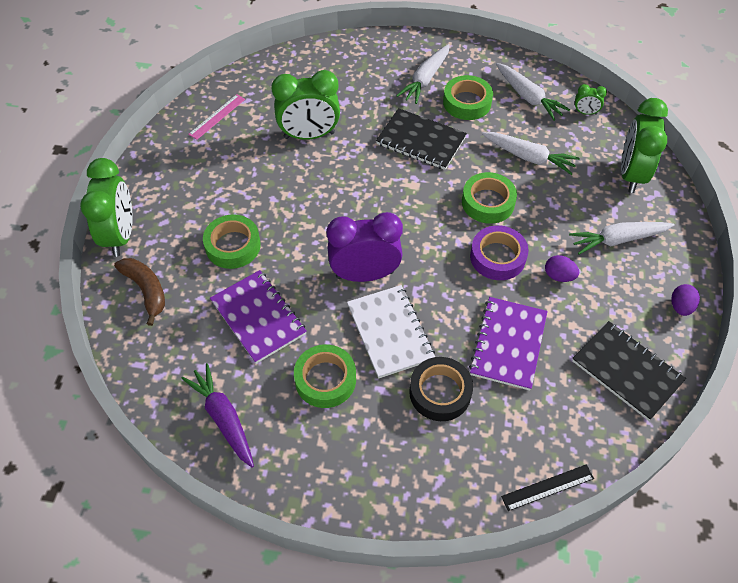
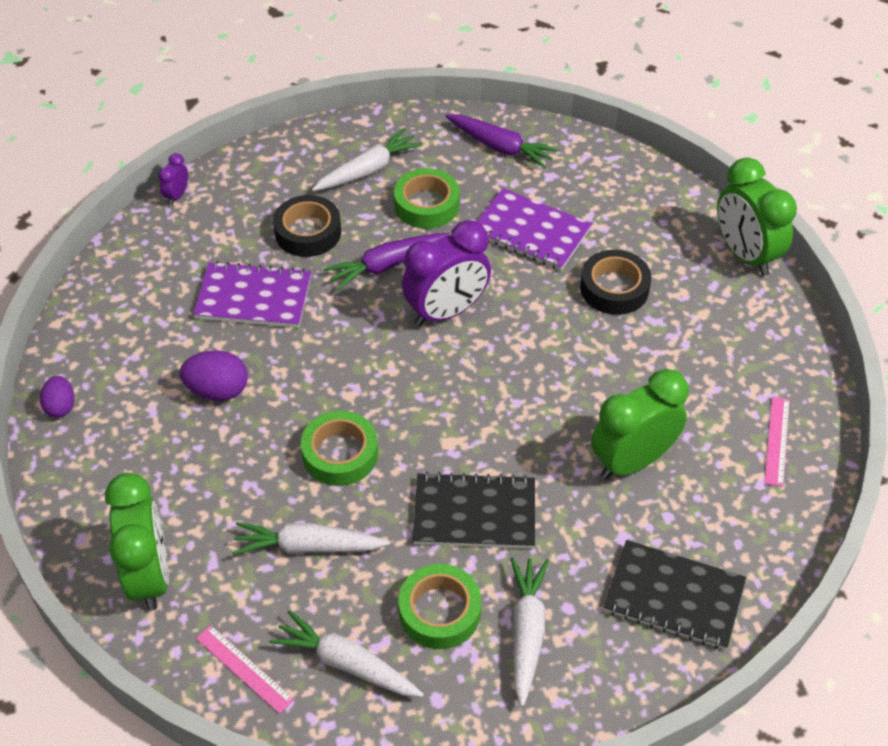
camera: 155 degrees right, 5 degrees down
(146, 290) = (665, 215): brown banana -> none
(233, 246) = (614, 288): green tape -> black tape
(390, 332) = (386, 265): white notebook -> purple carrot
(497, 257) = (300, 386): purple tape -> none
(508, 344) = (253, 298): purple notebook -> purple notebook turned 75 degrees counterclockwise
(547, 487) = (177, 196): black ruler -> purple clock
(559, 276) = (218, 390): purple egg -> purple egg, size x1.52
(585, 112) = (244, 668): green clock -> pink ruler
(617, 240) = (152, 465): white carrot -> white carrot (368, 170)
(626, 371) = (117, 315): black notebook -> black notebook (674, 596)

